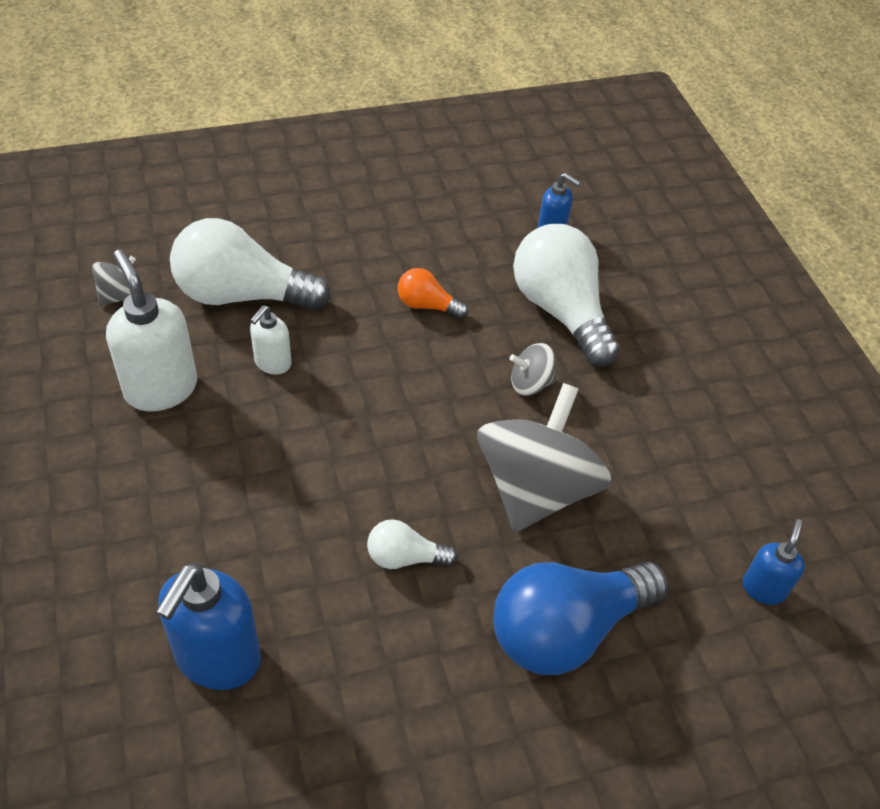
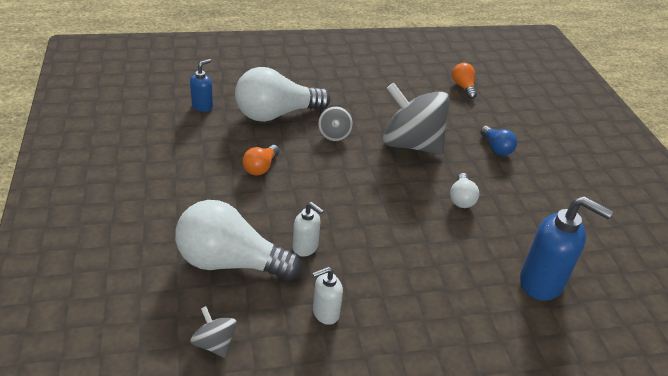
camera: 85 degrees left, 10 degrees down
(161, 388) = (325, 313): white soap dispenser -> white soap dispenser, size x0.55
(242, 295) = (230, 262): white light bulb -> white light bulb turned 90 degrees clockwise
(566, 630) = (496, 148): blue light bulb -> blue light bulb, size x0.48
(763, 588) = (463, 87): blue soap dispenser -> orange light bulb

